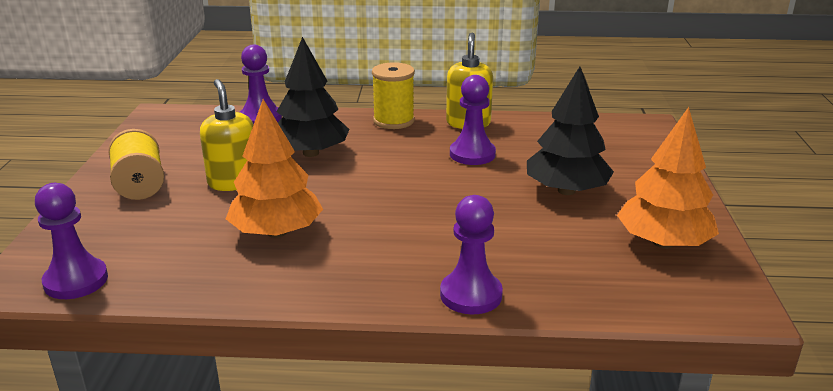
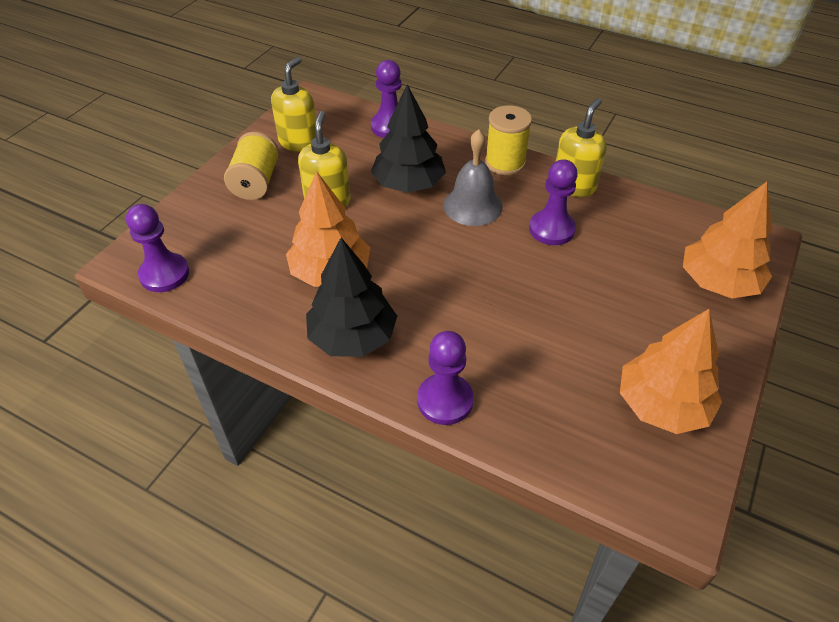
camera: 25 degrees right, 20 degrees up
(168, 146) = (299, 142): none -> yellow soap dispenser
(386, 154) = (472, 205): none -> grey bell
(566, 190) = (612, 305): black tree -> black tree (353, 337)
(638, 156) = (718, 282): none -> orange tree

